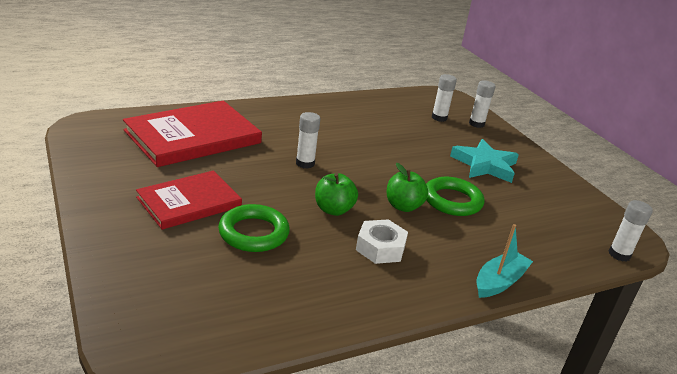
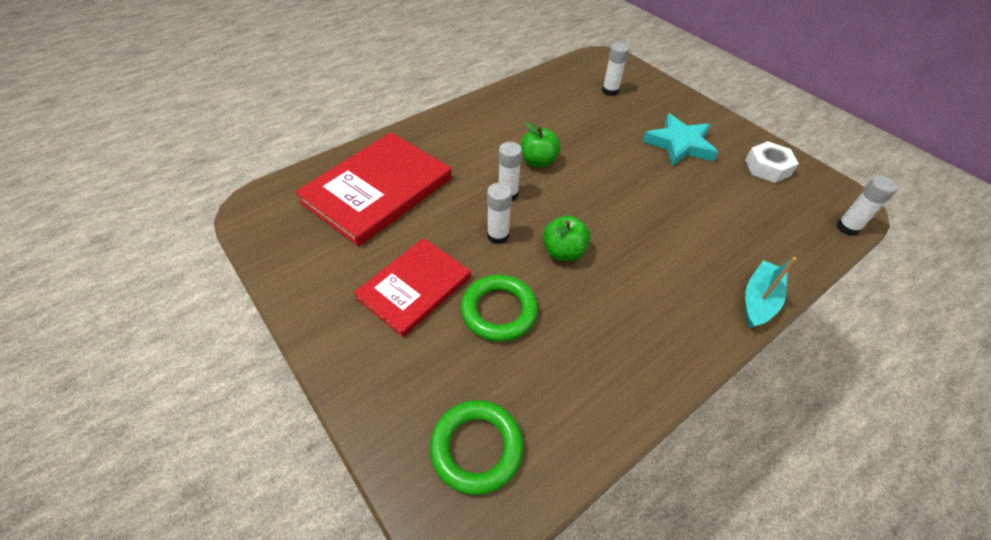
camera: 10 degrees left, 20 degrees up
(380, 248) = (630, 291): white nut -> white nut (767, 168)
(403, 206) = (628, 225): green apple -> green apple (538, 161)
(452, 201) = (670, 203): green ring -> green ring (476, 448)
(476, 124) = (648, 89): white glue stick -> white glue stick (498, 236)

